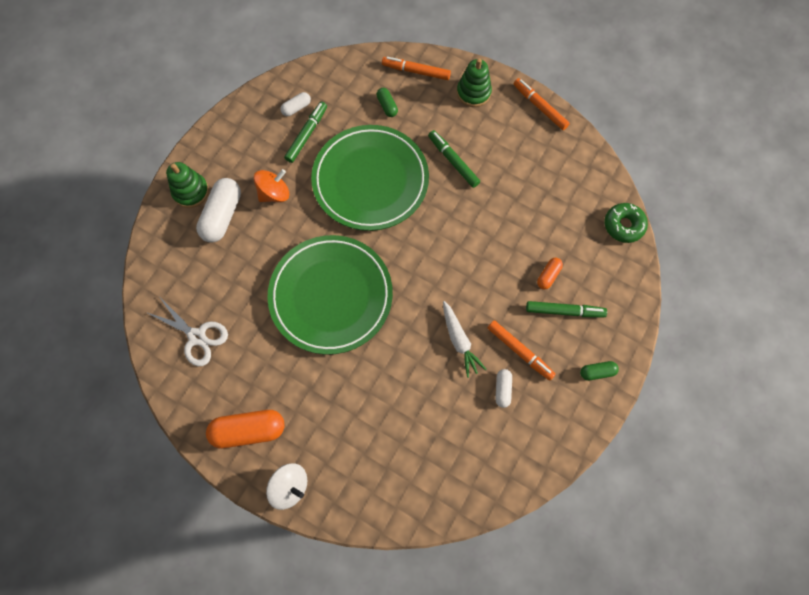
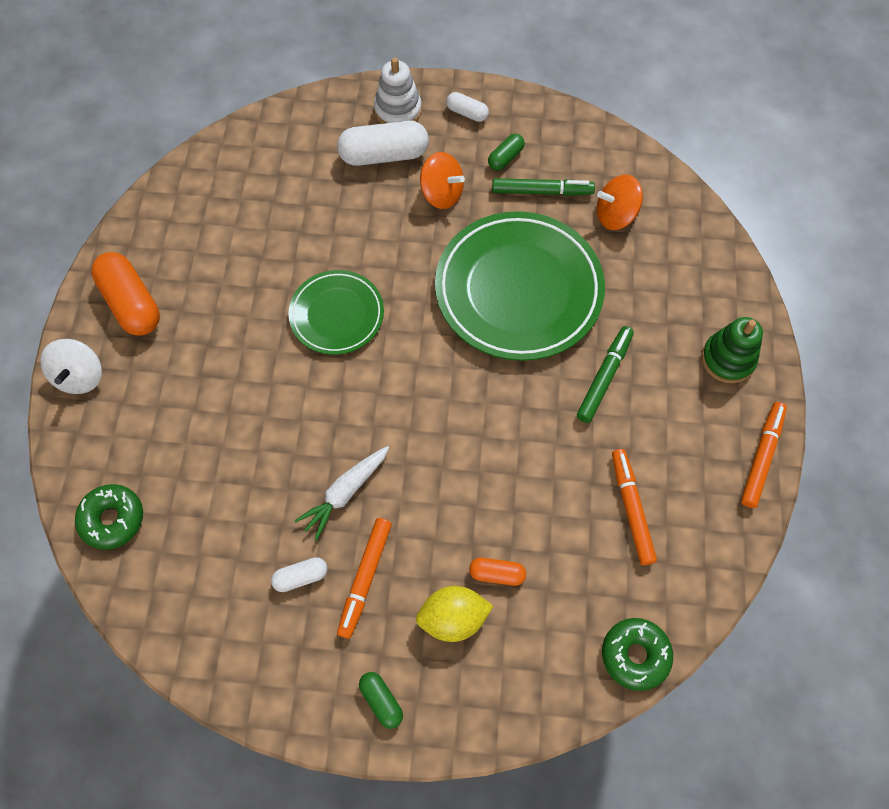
camera: 65 degrees right, 5 degrees down
(191, 191) = (398, 110): green stacking toy -> white stacking toy
(197, 337) = (221, 200): white scissors -> none
(296, 108) = (572, 164): white capsule -> white capsule (467, 113)
(331, 296) = (337, 315): green plate -> green plate, size x0.56
(347, 102) = (615, 215): none -> orange spinning top
(387, 106) = (639, 262): green capsule -> green capsule (505, 158)
(410, 497) = (112, 519): none -> green donut
(416, 71) = (714, 274): orange marker -> orange marker (631, 508)
(564, 311) = (453, 618): green marker -> yellow lemon

